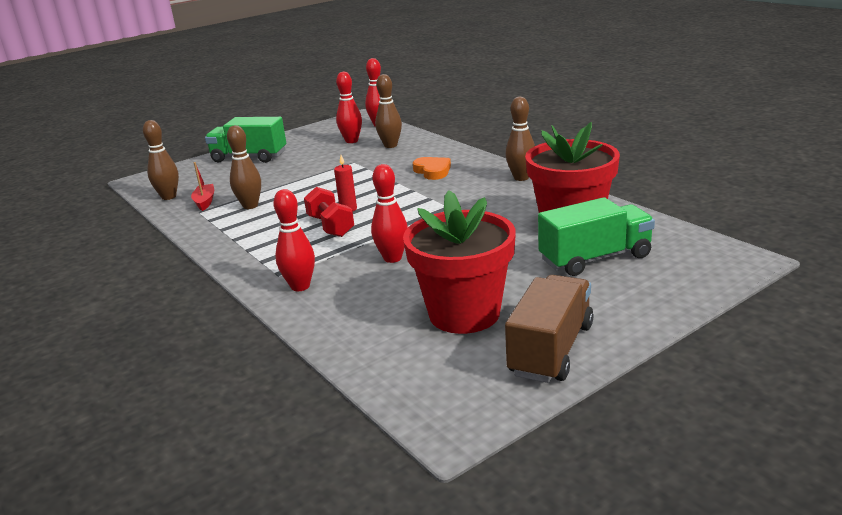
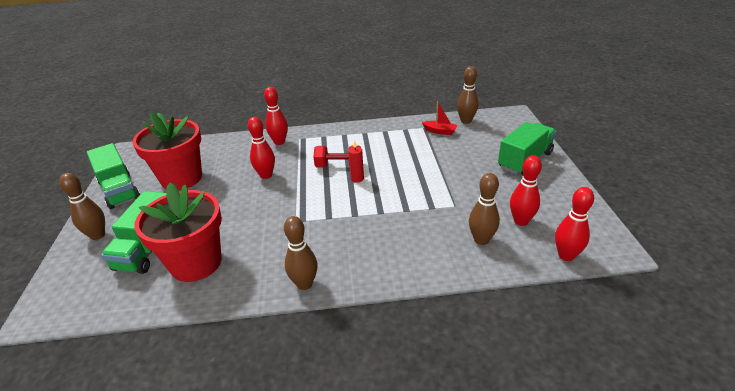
camera: 120 degrees right, 10 degrees up
(250, 206) = (412, 145): brown bowling pin -> brown bowling pin (98, 235)
(432, 171) = (383, 240): orange heart -> none
(551, 349) = (119, 190): brown truck -> green truck

